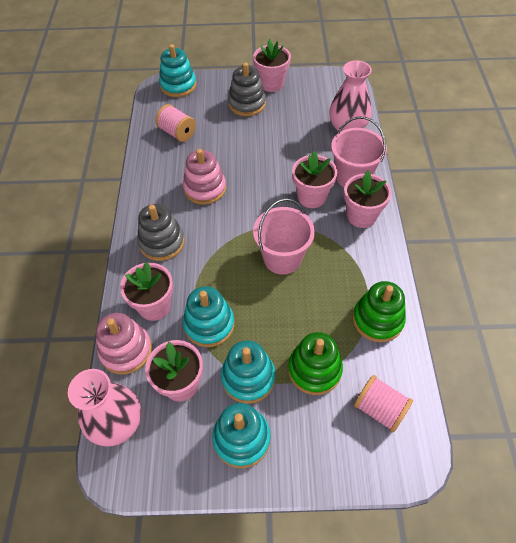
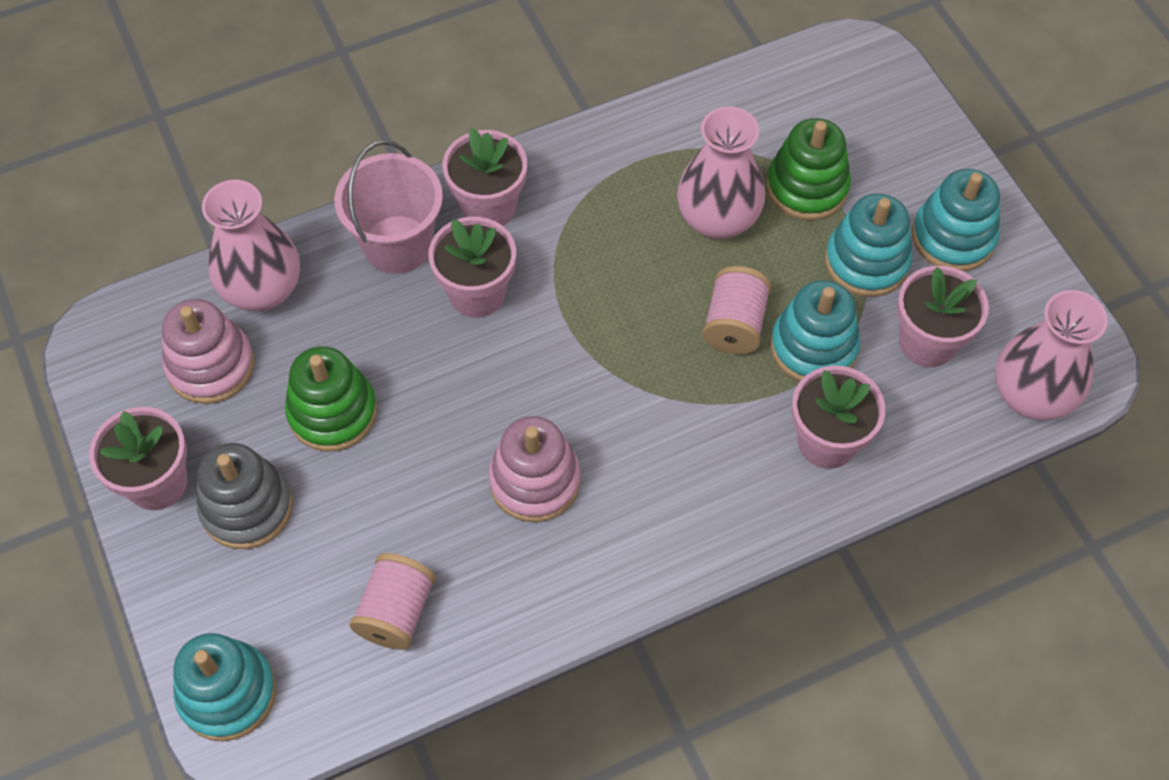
camera: 115 degrees left, 5 degrees up
(126, 350) = (923, 443): pink stacking toy -> pink stacking toy (211, 366)
(162, 242) = (697, 495): grey stacking toy -> none
(282, 258) = (635, 292): pink bucket -> none
(311, 313) = (717, 220): none -> pink vase
(377, 320) = (683, 135): green stacking toy -> green stacking toy (332, 412)
(379, 409) = (819, 101): pink spool -> pink spool (734, 325)

